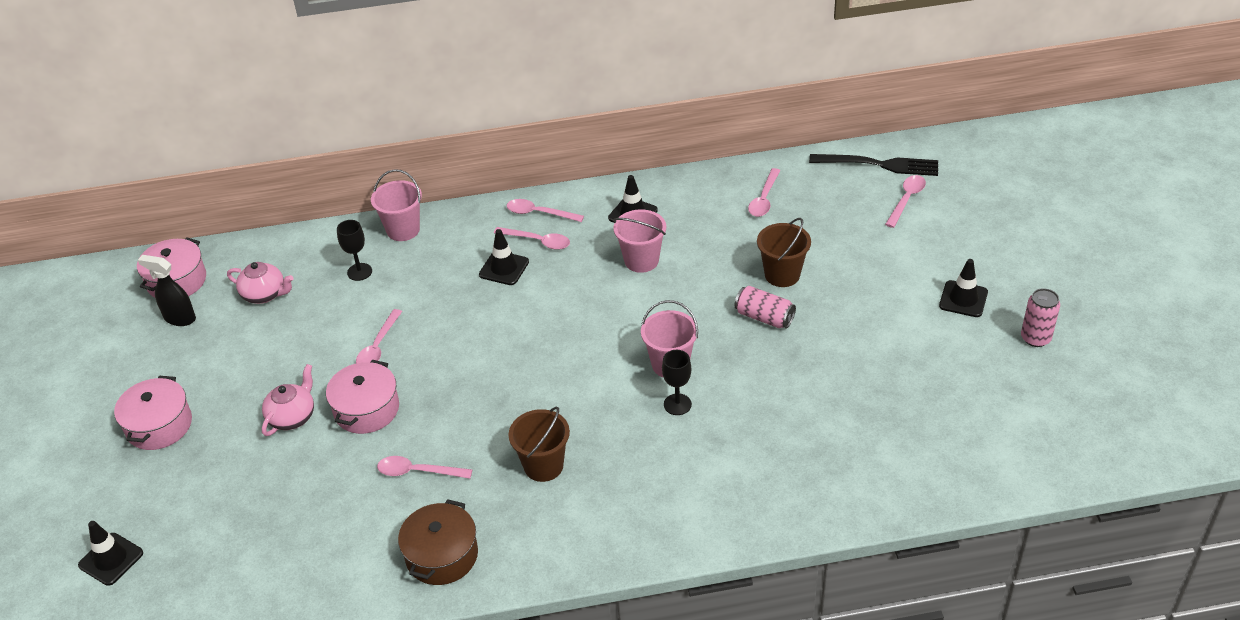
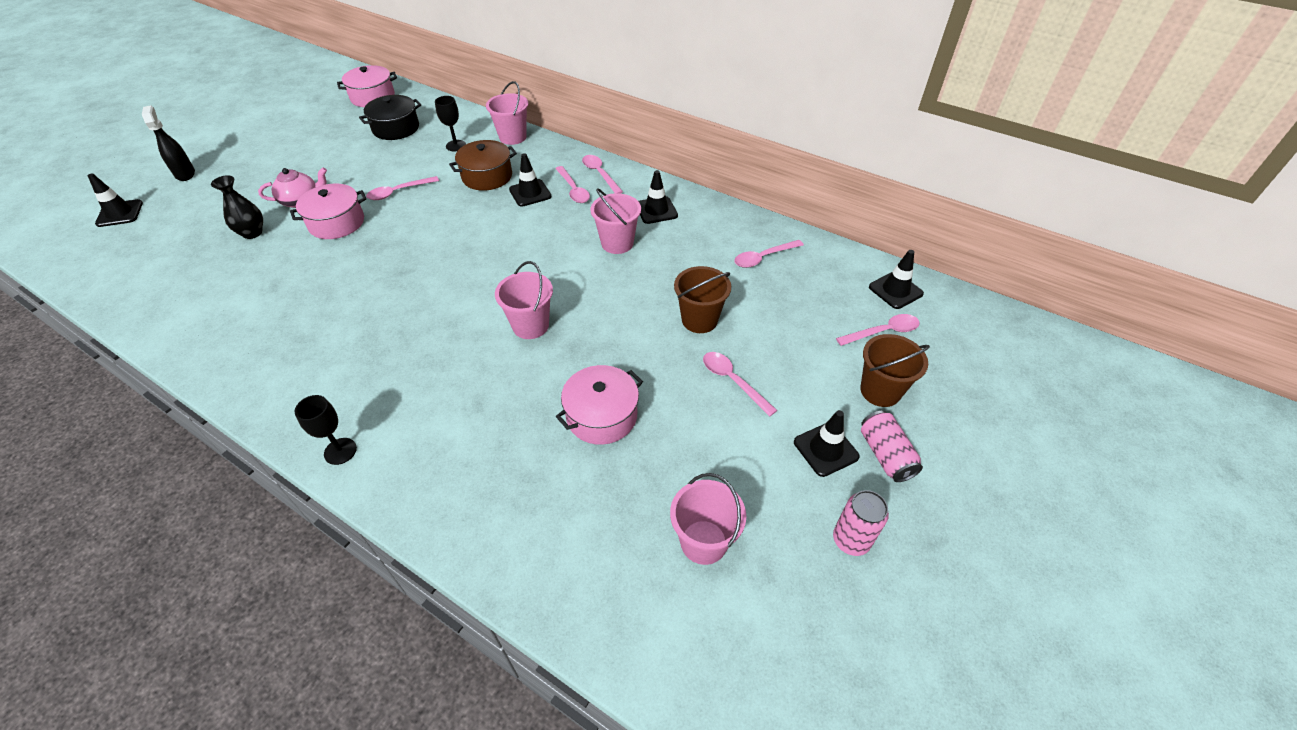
camera: 40 degrees right, 5 degrees up
(159, 425) = (248, 162): pink pot -> pink pot (601, 416)
(179, 318) = (343, 115): black spray bottle -> black spray bottle (185, 174)
(265, 294) = (396, 128): pink teapot -> black pot
(297, 473) = (252, 233): none -> black vase
(418, 471) = (299, 279): pink spoon -> pink spoon (733, 381)
(442, 555) = (225, 341): brown pot -> brown pot (487, 176)
(543, 466) = (359, 331): brown bucket -> brown bucket (880, 391)
(677, 404) = (493, 357): black goblet -> black goblet (340, 451)
(764, 317) = (641, 341): pink can -> pink can (885, 455)
(879, 164) = (895, 290): black fork -> black traffic cone
(964, 401) = (703, 542): none -> pink bucket

